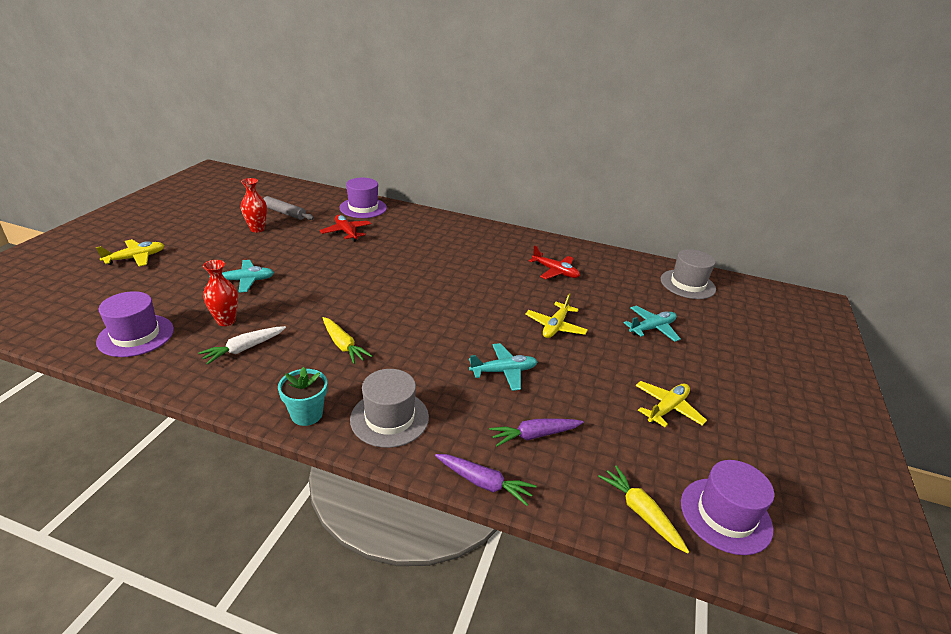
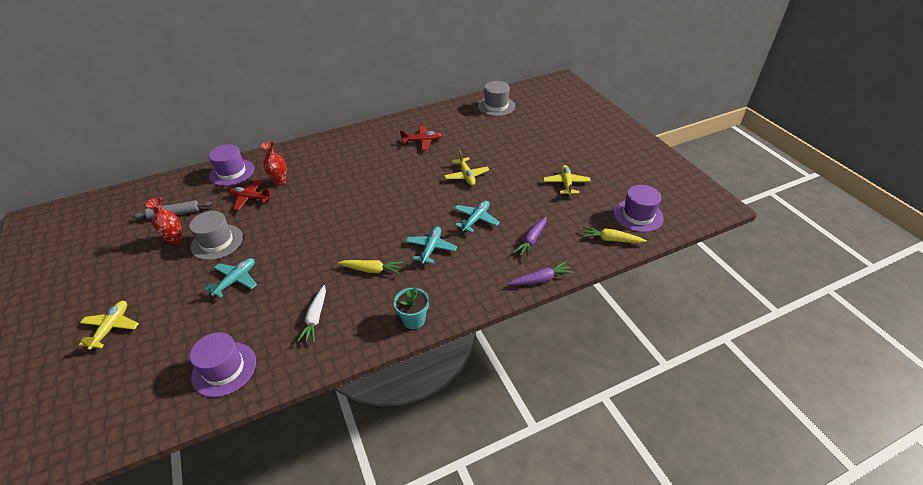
camera: 40 degrees left, 10 degrees up
(226, 321) = (272, 312): red vase -> red vase (280, 182)
(389, 418) = (457, 286): grey hat -> grey hat (217, 242)
(652, 328) = (511, 145): turquoise plane -> turquoise plane (431, 248)

